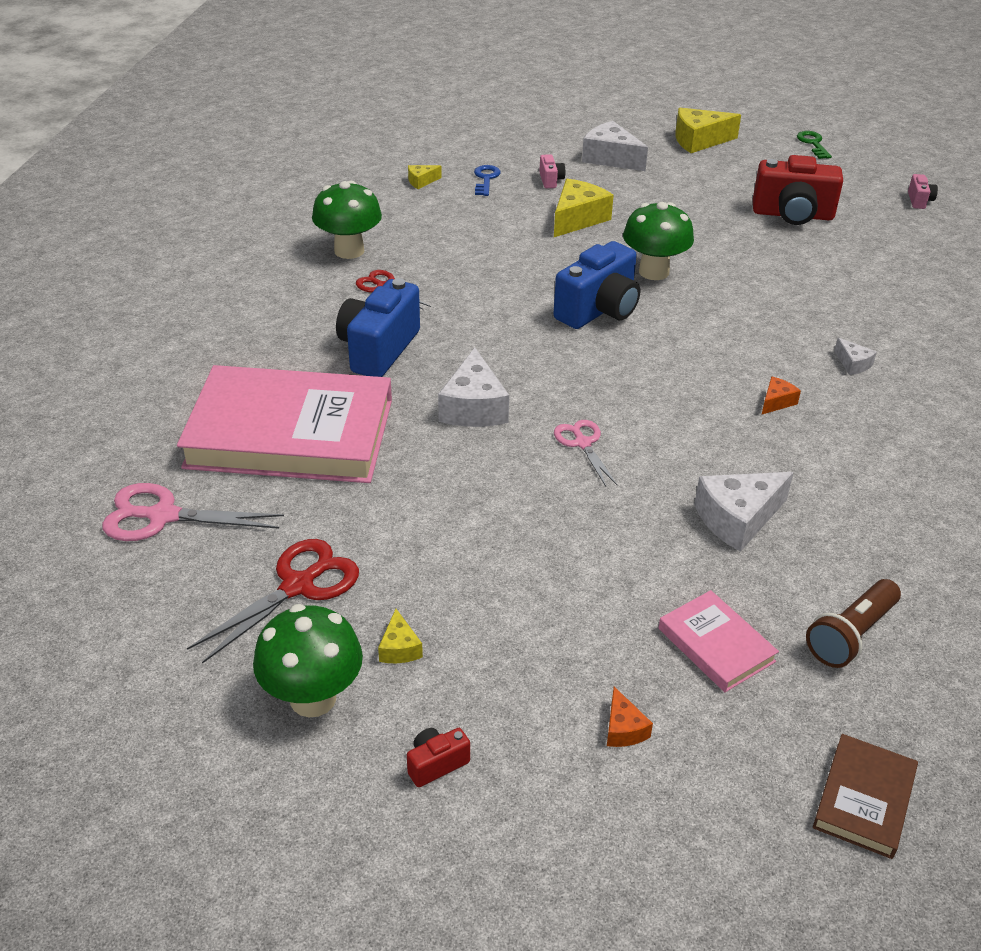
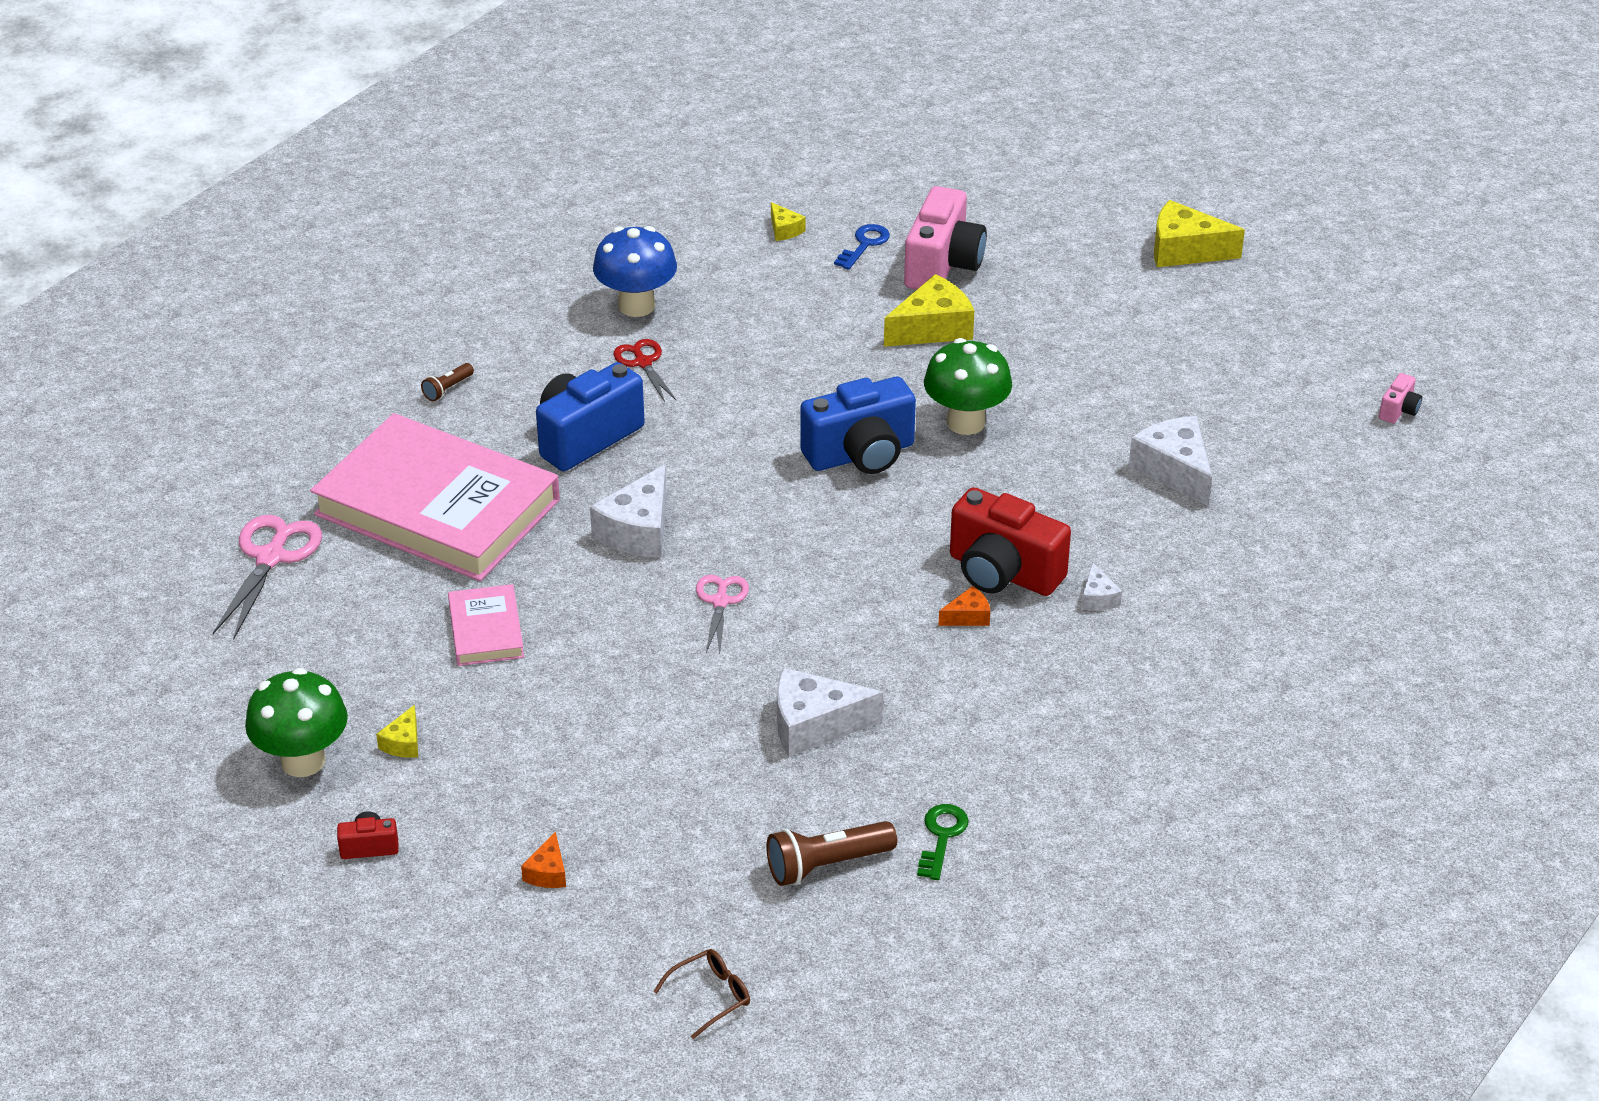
camera: 25 degrees right, 0 degrees up
(163, 516) = (271, 557): pink scissors -> pink scissors turned 75 degrees clockwise
(237, 342) = (447, 389): none -> brown flashlight
(298, 586) = (351, 660): red scissors -> none
(349, 251) = (636, 305): green mushroom -> blue mushroom
(421, 181) = (784, 230): yellow cheese -> yellow cheese turned 120 degrees counterclockwise
(550, 180) = (943, 265): pink camera -> pink camera, size x2.24
(610, 158) = (1045, 250): white cheese -> white cheese (1174, 470)
(716, 645) = (690, 832): pink book -> pink book (486, 630)
(792, 215) = (1208, 389): red camera -> red camera (1003, 573)
(813, 144) = (1337, 291): green key -> green key (941, 837)
(864, 799) = (710, 996): brown book -> brown glasses

